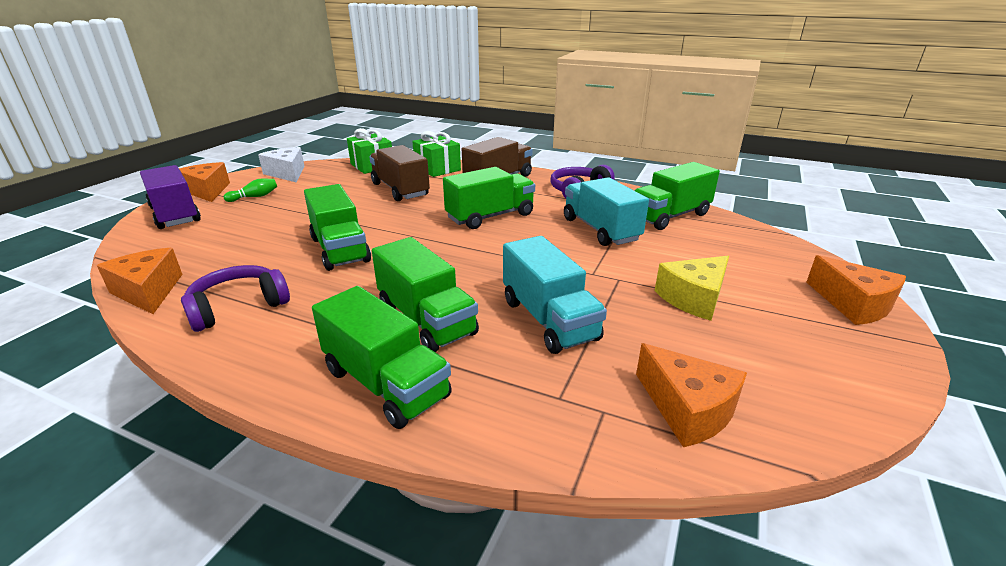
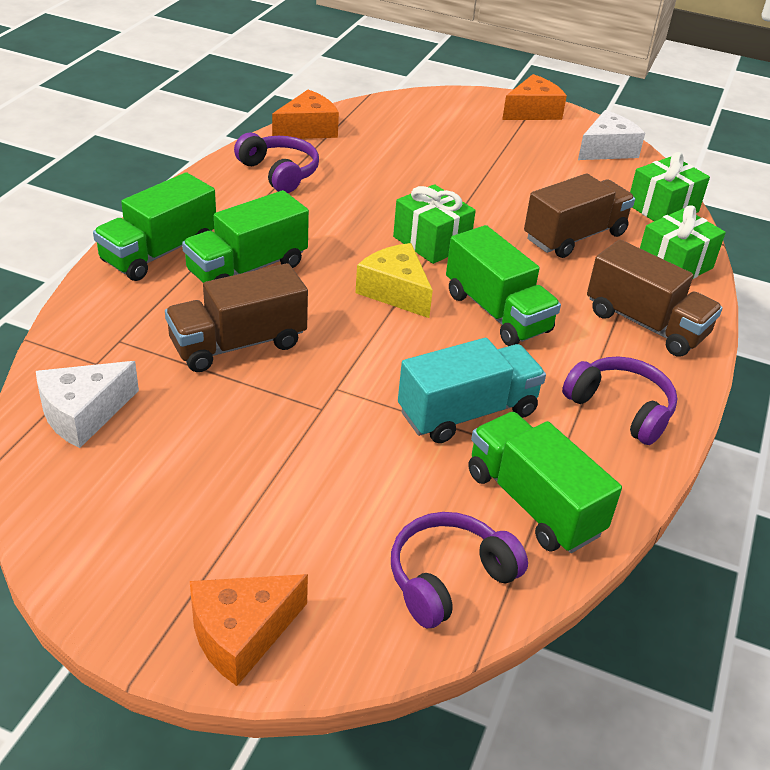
camera: 85 degrees right, 10 degrees up
(175, 215) = (464, 108): purple truck -> none
(254, 197) = (522, 141): green bowling pin -> none
(340, 249) = (390, 209): green truck -> none
(396, 234) = (431, 242): none -> green gift
(549, 320) = (238, 344): turquoise truck -> brown truck
(687, 409) = (83, 414): orange cheese -> white cheese
(693, 298) = (271, 466): yellow cheese -> yellow cheese (395, 291)
(746, 240) = (449, 578): none -> purple headphones

